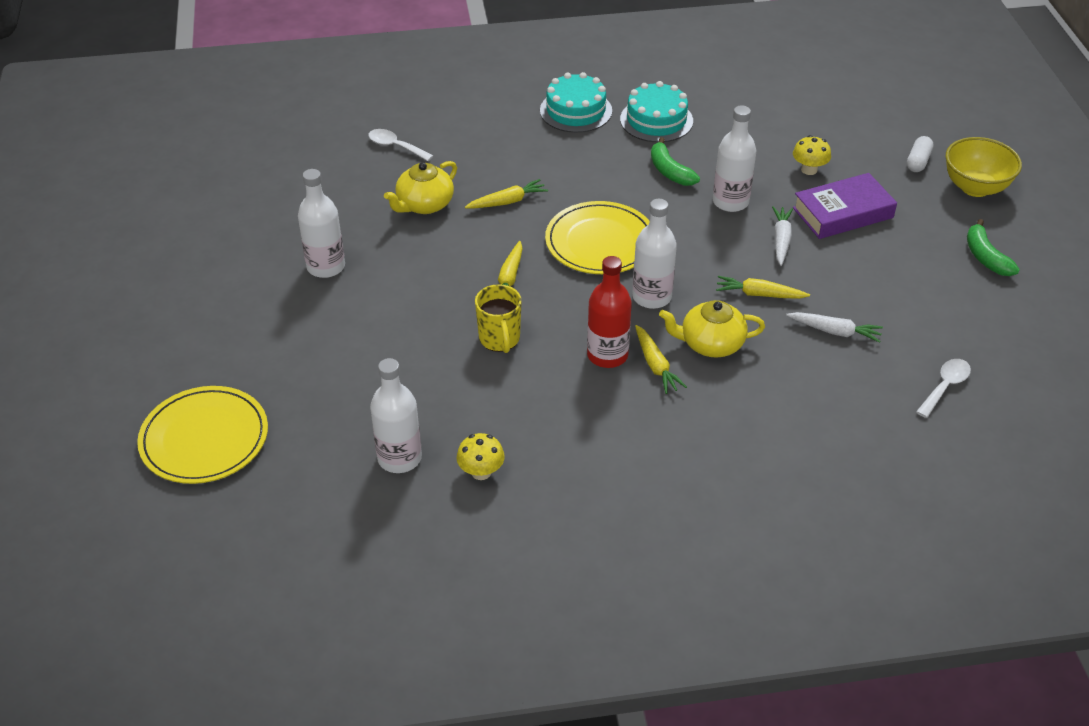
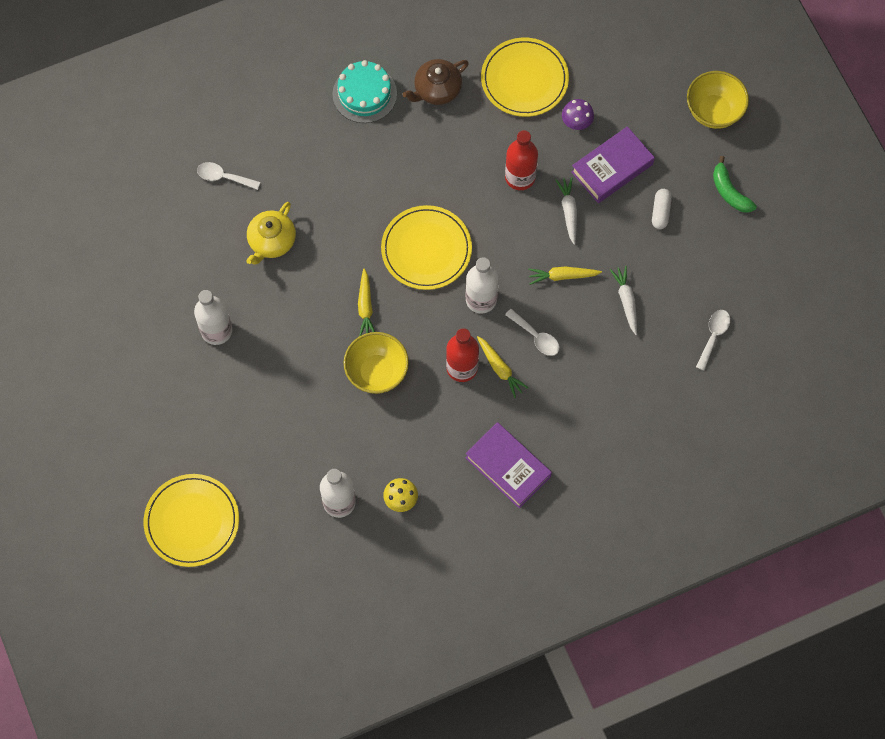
camera: 15 degrees left, 25 degrees up
(499, 339) = (377, 372): yellow mug -> yellow bowl
(507, 201) = (339, 221): yellow carrot -> none
(635, 467) = (508, 467): none -> purple book
(656, 120) = (437, 90): turquoise cake -> brown teapot
(669, 171) = (462, 152): green banana -> none
(710, 344) = (536, 337): yellow teapot -> white spoon
(730, 202) = (520, 177): white bottle -> red bottle
(757, 128) = (524, 79): none -> yellow plate
(809, 170) = (576, 122): yellow mushroom -> purple mushroom
(835, 331) = (626, 301): white carrot -> white carrot turned 105 degrees counterclockwise
(918, 161) = (664, 90): white capsule -> white capsule (660, 212)

